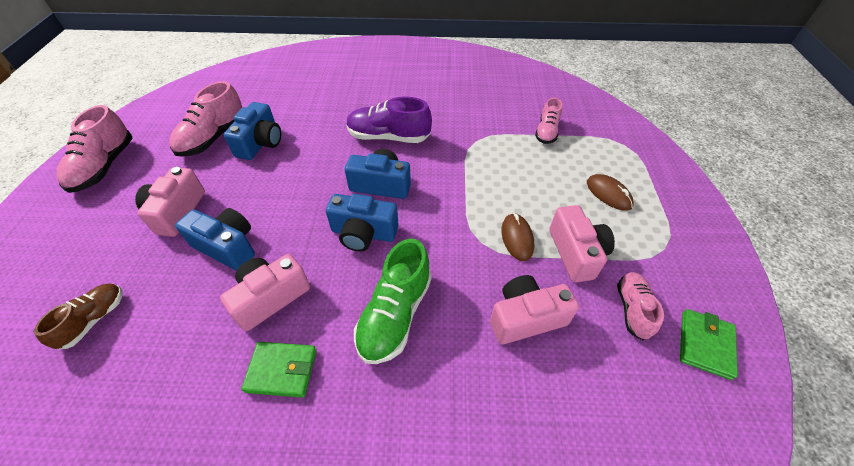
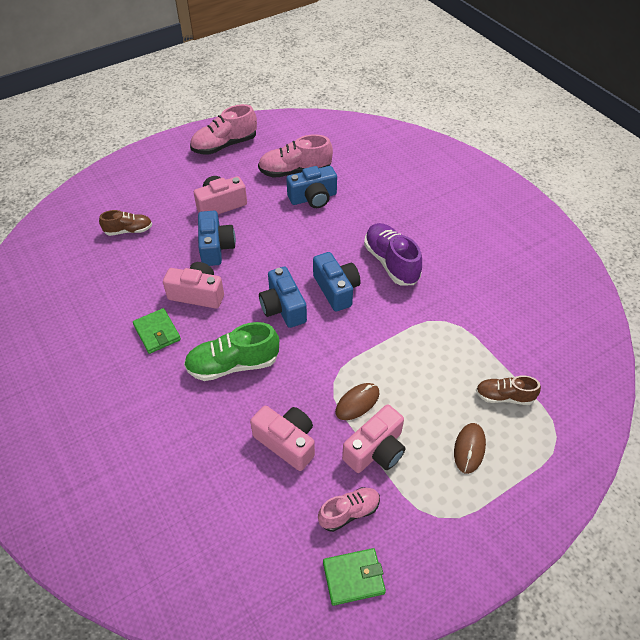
camera: 55 degrees right, 0 degrees up
(546, 132) = (509, 366): pink shoe -> none
(572, 149) = (504, 396): none -> brown shoe

